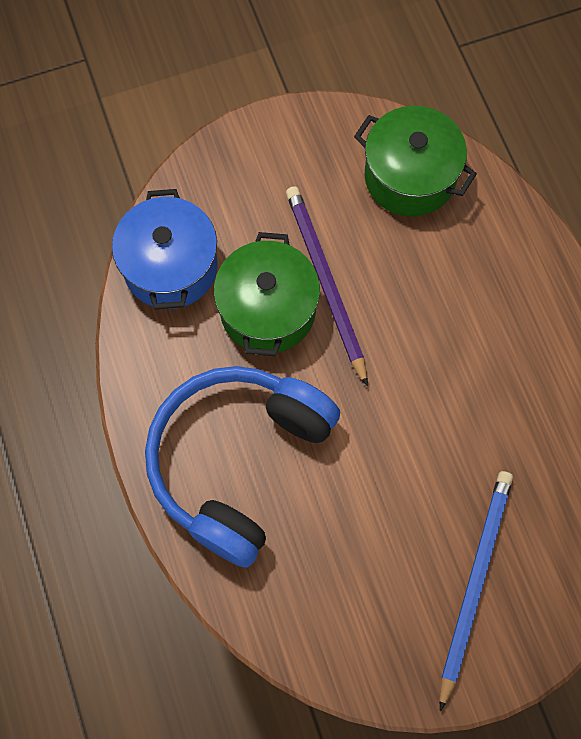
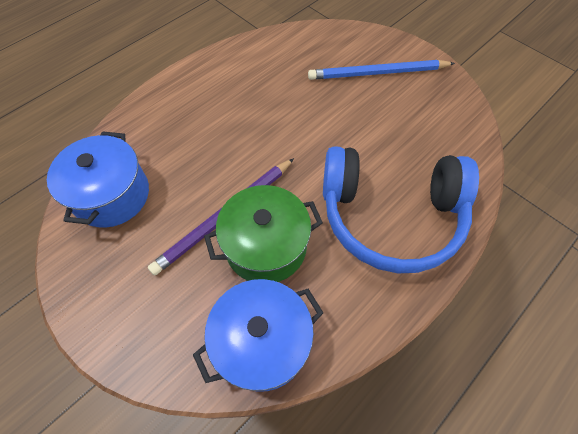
camera: 115 degrees left, 10 degrees down
(410, 177) = (112, 195): green pot -> blue pot

